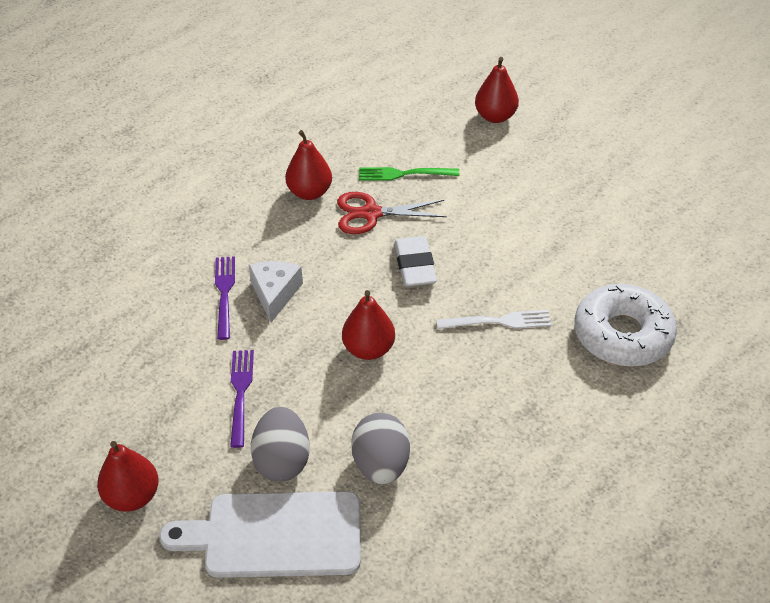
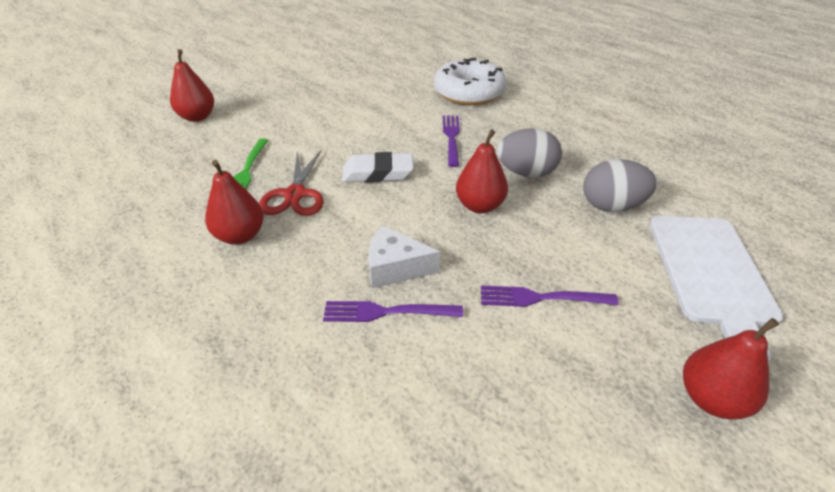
camera: 85 degrees left, 5 degrees down
(282, 461) = (623, 267): grey egg -> grey egg (526, 173)
(498, 321) = (451, 138): white fork -> purple fork

